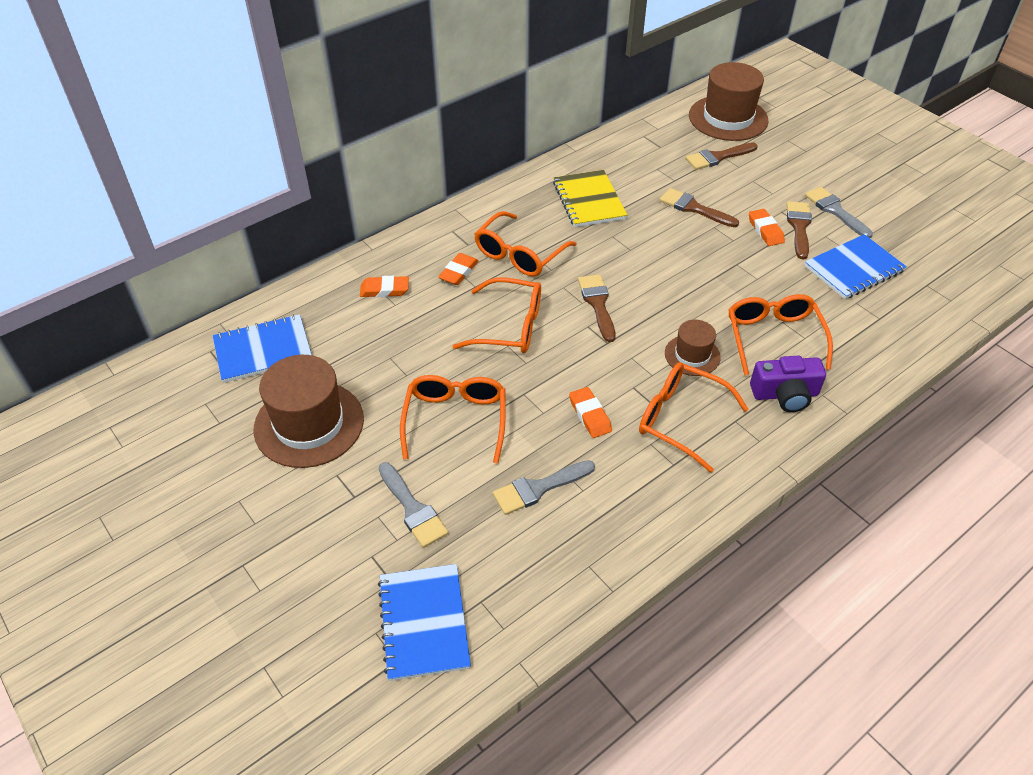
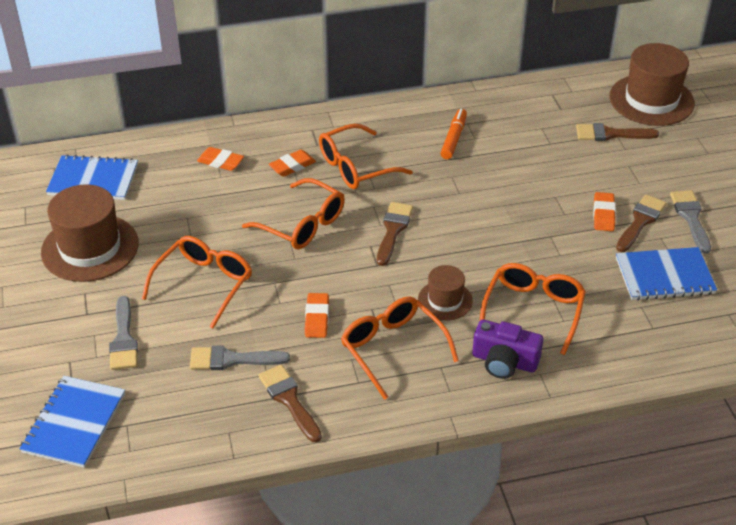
camera: 25 degrees right, 5 degrees down
(589, 200) = (454, 138): yellow notebook -> orange marker
(694, 208) = (549, 174): brown brush -> brown brush (289, 400)

